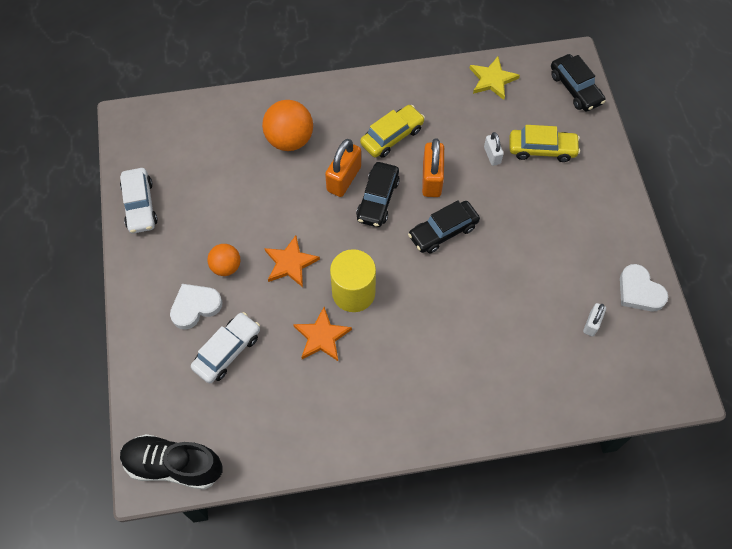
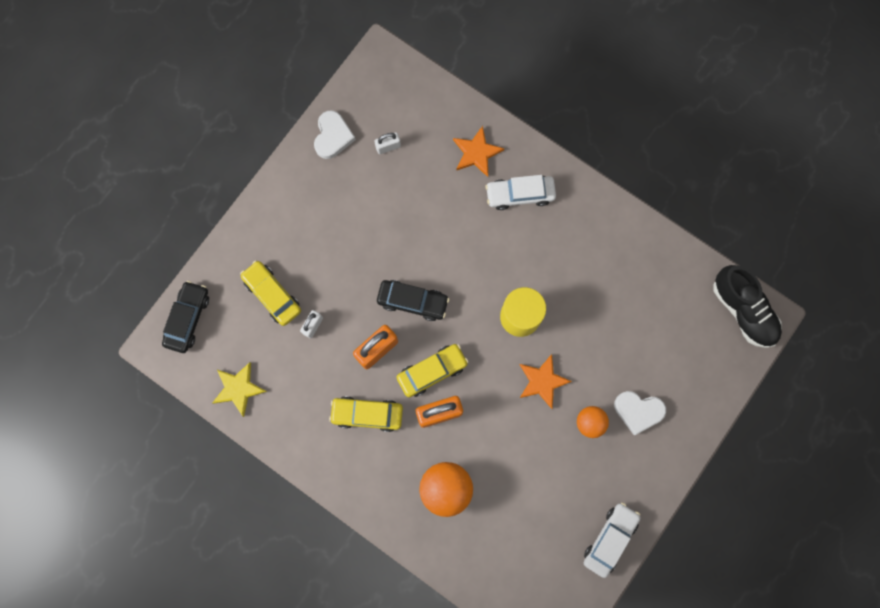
camera: 135 degrees left, 15 degrees up
(227, 351) = (644, 356): white car -> white car (520, 194)
(321, 337) = (571, 306): orange star -> orange star (476, 153)
(377, 199) = (432, 371): black car -> yellow car

